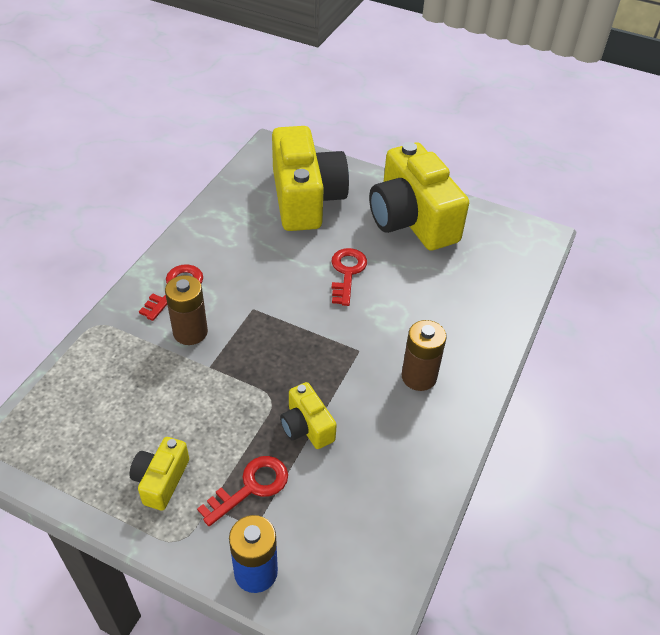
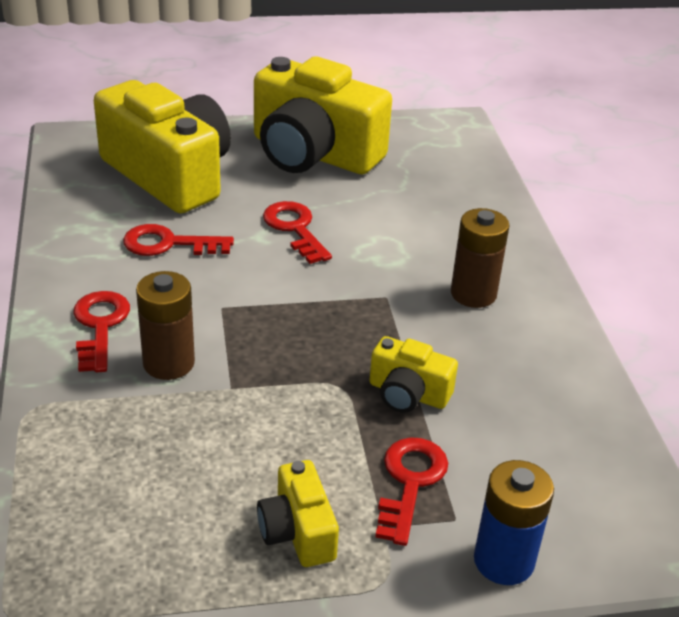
camera: 35 degrees left, 10 degrees down
(262, 249) = (169, 244): none -> red key

